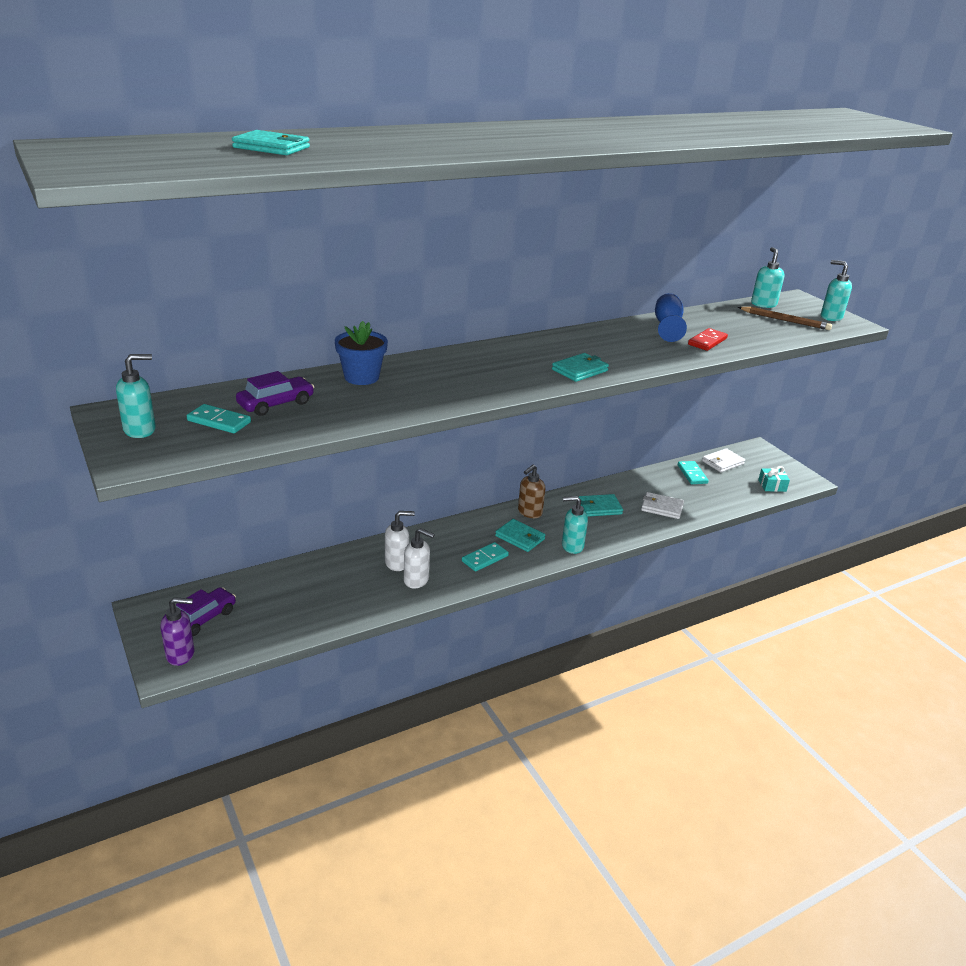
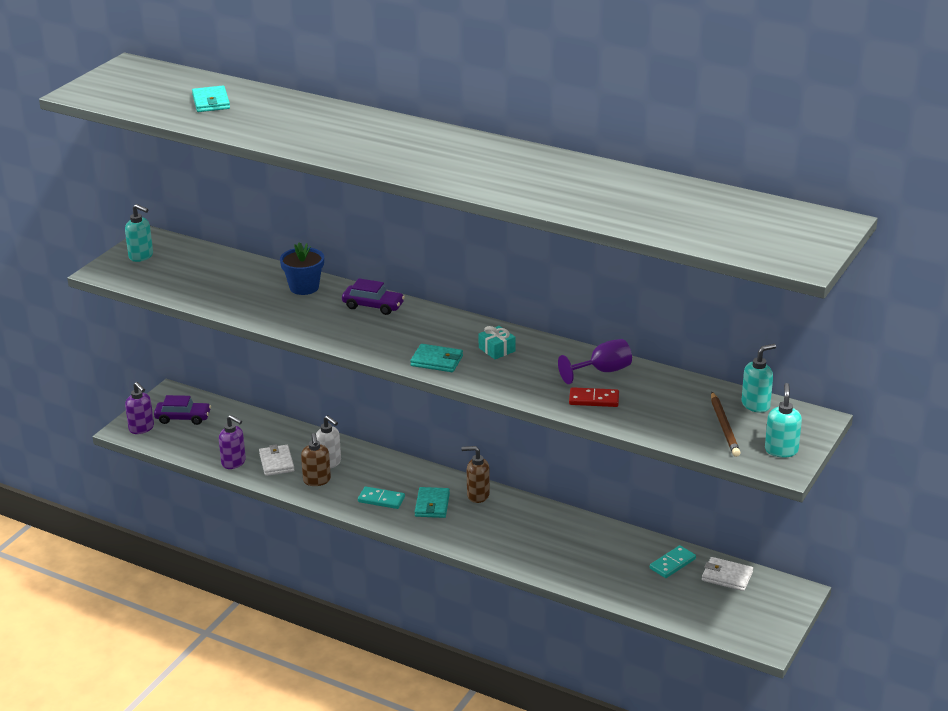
camera: 60 degrees right, 0 degrees up
(219, 421) = (180, 272): turquoise domino -> none
(276, 404) = (225, 278): purple car -> purple car (373, 306)
(326, 617) = (234, 462): none -> purple soap dispenser
(416, 580) = (317, 481): white soap dispenser -> brown soap dispenser
(572, 546) = (451, 535): turquoise soap dispenser -> none
(599, 508) = (534, 529): turquoise wallet -> none
(662, 508) = (579, 564): white wallet -> white wallet (276, 462)
(667, 326) = (602, 371): blue goblet -> purple goblet
(772, 485) = (719, 622): turquoise gift -> turquoise gift (497, 349)

